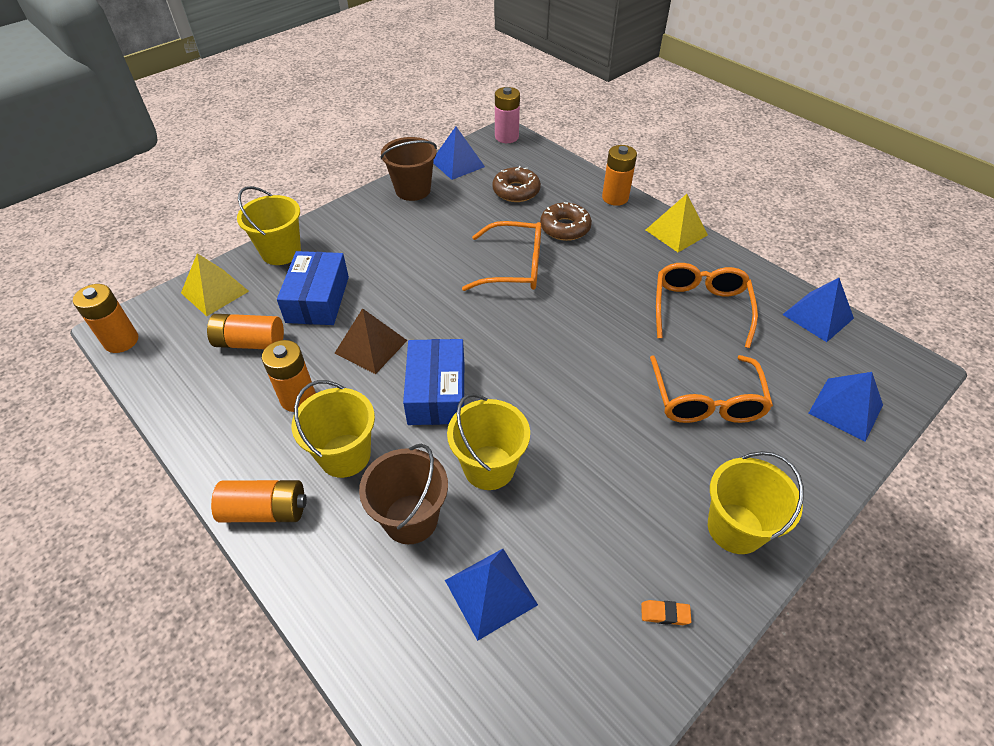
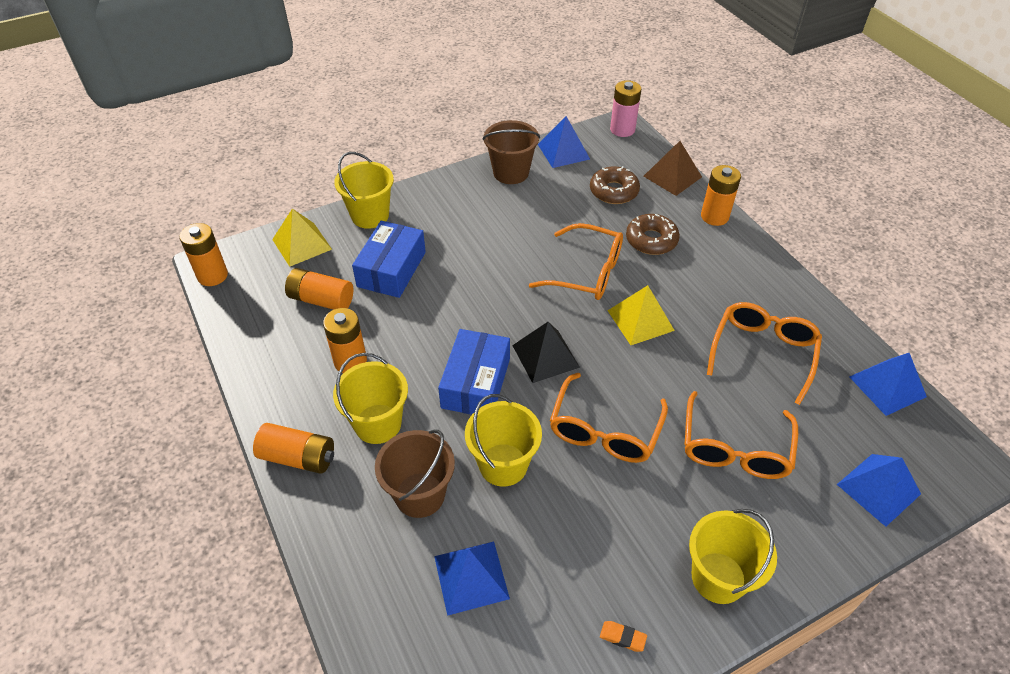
camera: 15 degrees right, 0 degrees up
(371, 346) = (428, 326): brown pyramid -> brown pyramid (672, 176)
(499, 352) = (545, 356): none -> black pyramid
(579, 411) = (604, 431): none -> orange glasses
(676, 232) = (767, 266): yellow pyramid -> yellow pyramid (640, 320)

